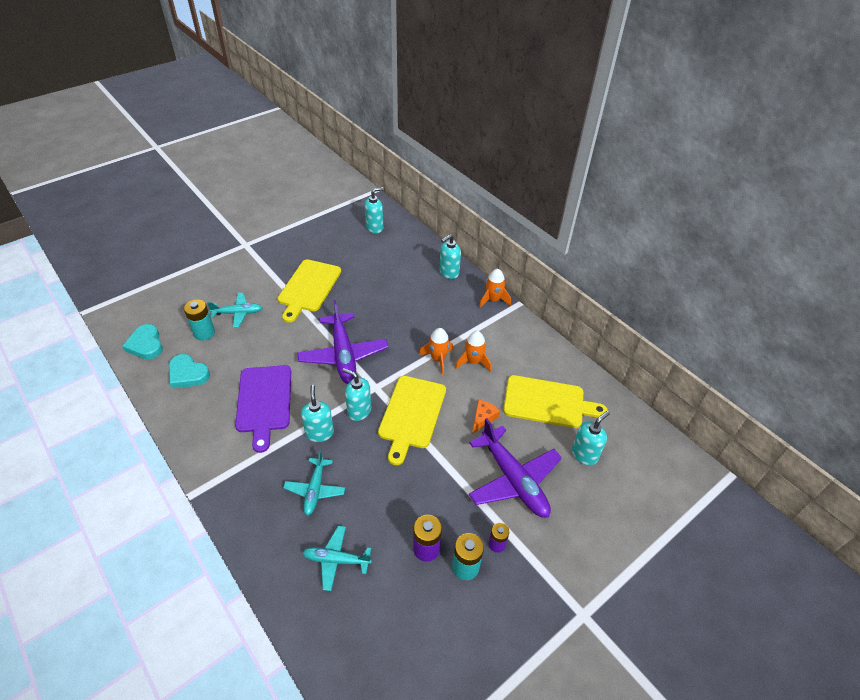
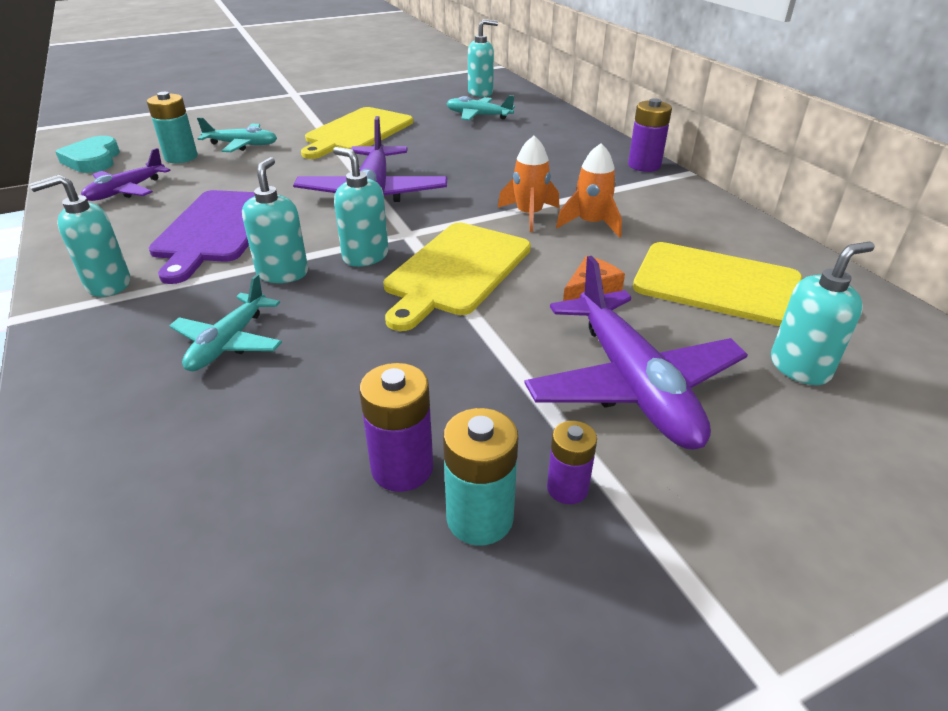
camera: 15 degrees right, 10 degrees down
(188, 374) = (126, 191): turquoise heart -> purple plane
(336, 560) = (202, 454): turquoise plane -> turquoise plane (478, 116)
(449, 273) = (578, 136): turquoise soap dispenser -> turquoise soap dispenser (108, 285)
(493, 300) = (644, 165): orange rocket -> purple battery

